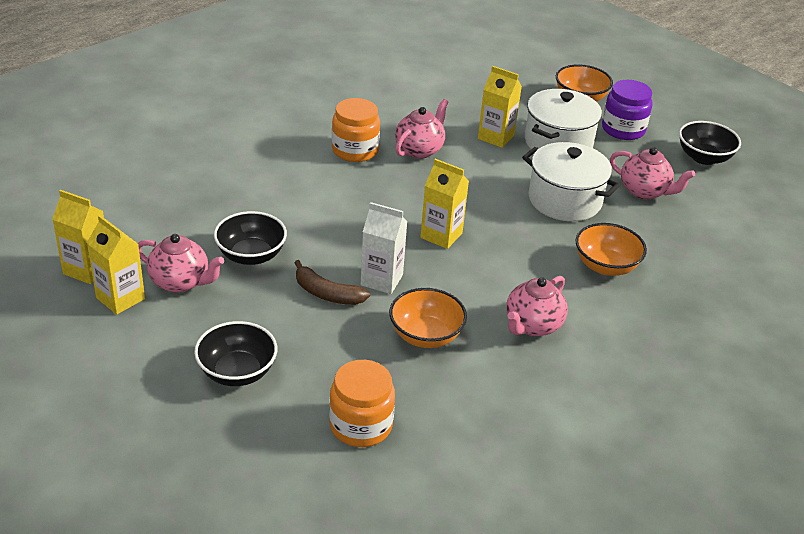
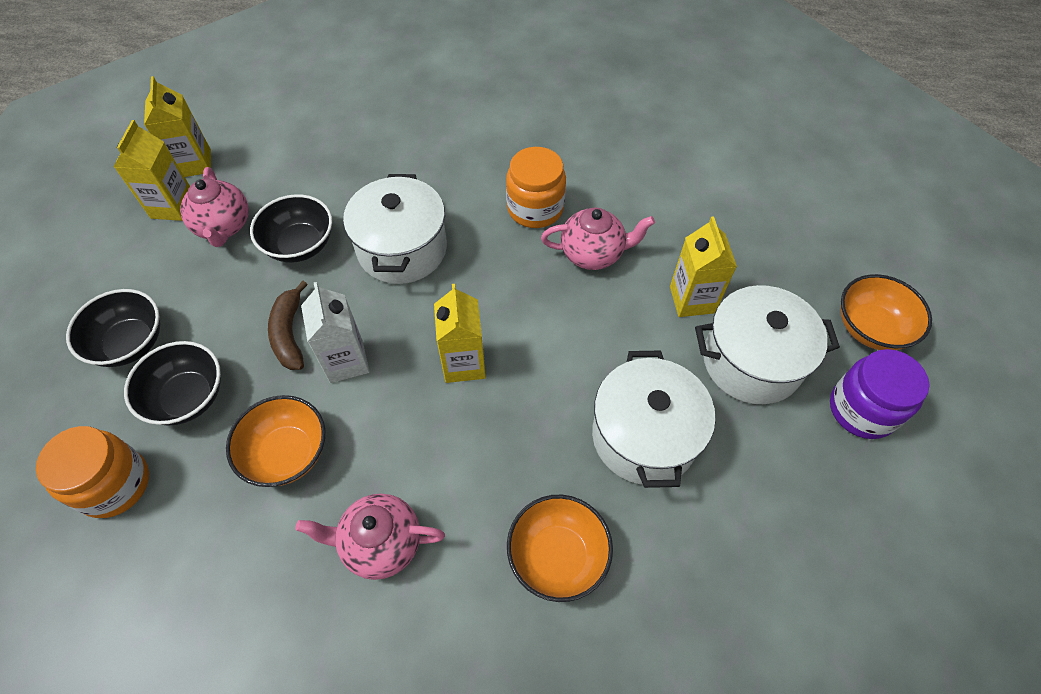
camera: 55 degrees right, 20 degrees up
(316, 215) = (402, 249): none -> white pot
(645, 191) = (756, 511): pink teapot -> none
(704, 158) = (914, 539): black bowl -> black bowl (188, 397)

